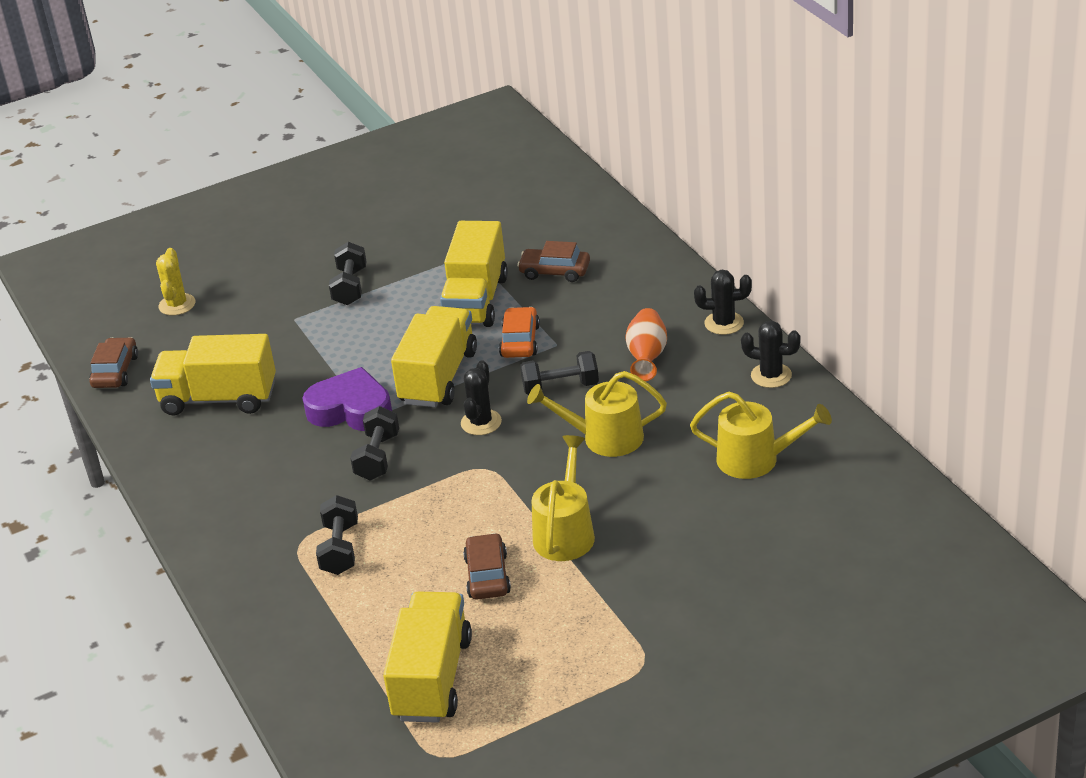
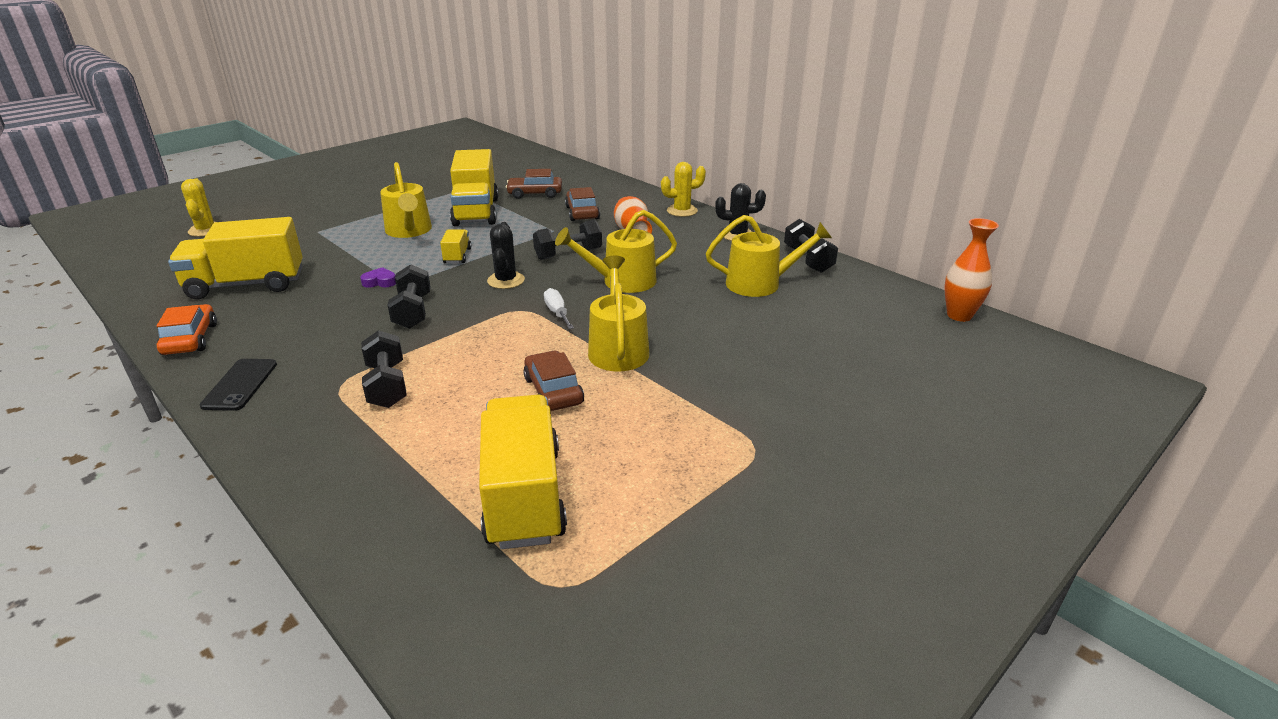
camera: 20 degrees left, 5 degrees down
(115, 371) = (139, 274): brown car -> brown car (582, 213)
(213, 531) = (240, 385): none -> black phone
(350, 287) = (365, 211): black dumbbell -> black dumbbell (808, 259)
(351, 409) = (380, 282): purple heart -> purple heart, size x0.41
(394, 328) = (409, 231): none -> yellow watering can
(438, 377) = (457, 256): yellow truck -> yellow truck, size x0.46
(520, 341) = (522, 231): orange car -> orange car (190, 339)
(521, 476) = (557, 313): none -> white screwdriver
(724, 323) = (682, 211): black cactus -> yellow cactus
(951, 533) = (959, 315): none -> orange vase

